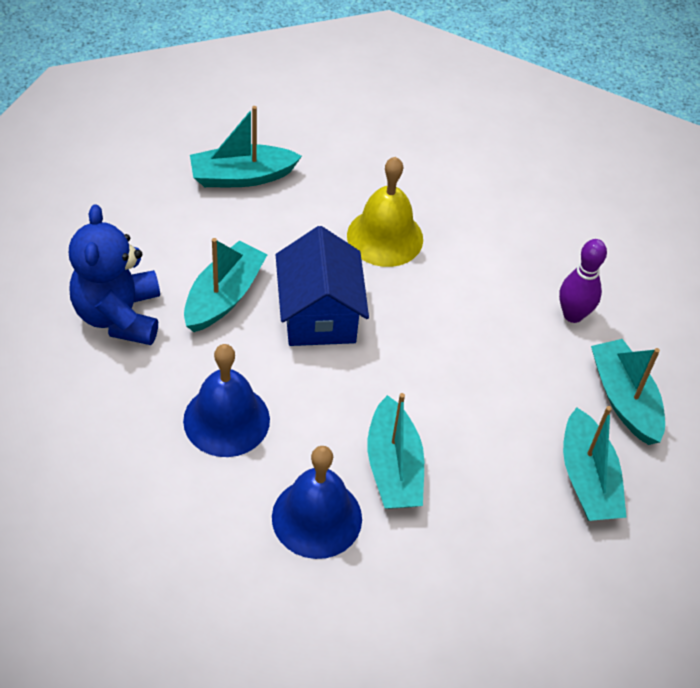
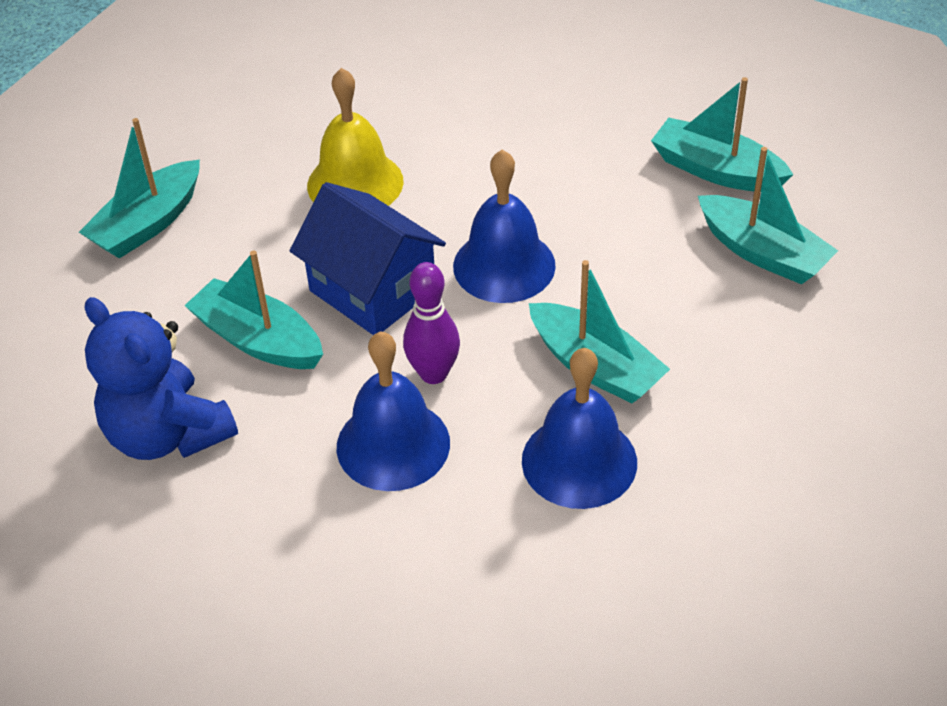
camera: 35 degrees left, 5 degrees down
(224, 296) = (258, 340): turquoise boat -> turquoise boat turned 45 degrees counterclockwise
(413, 359) = (504, 265): none -> blue bell
(573, 315) = (596, 134): purple bowling pin -> purple bowling pin (433, 373)

